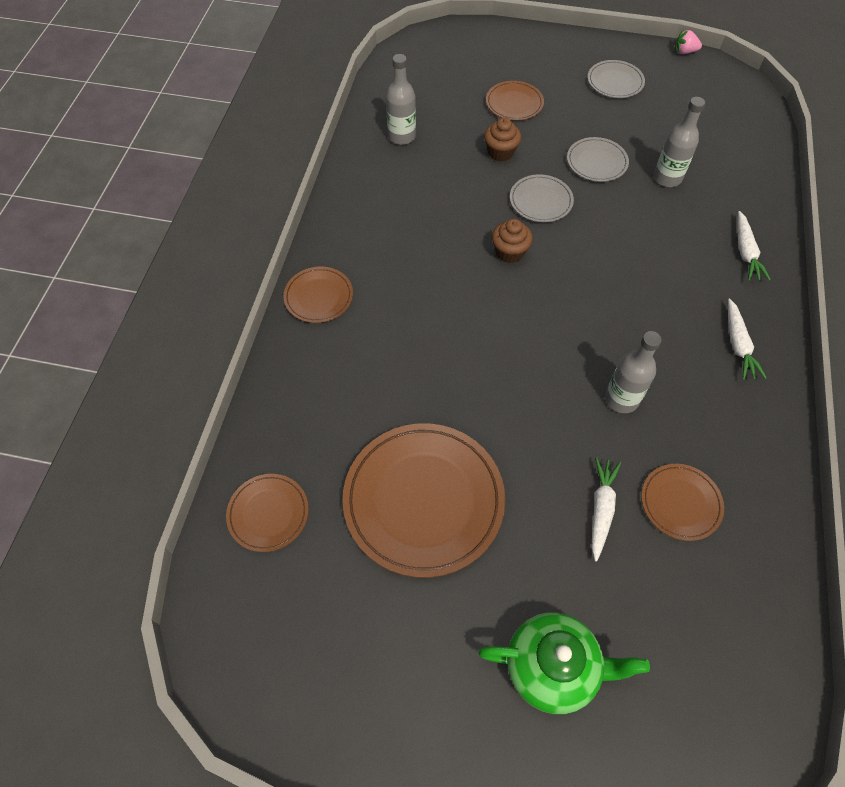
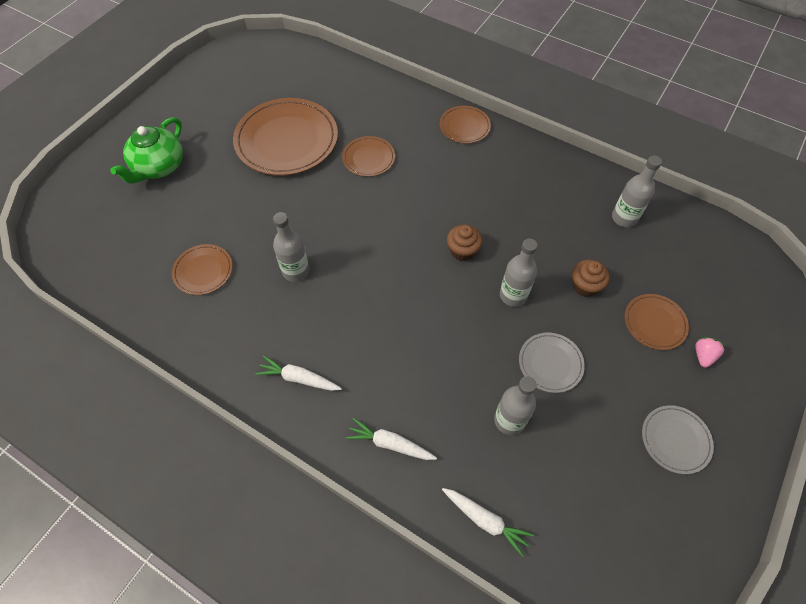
camera: 110 degrees right, 0 degrees up
(268, 513) = (319, 74): brown plate -> brown plate (368, 158)
(541, 201) = (513, 295): grey plate -> grey bottle
(601, 509) = (227, 225): white carrot -> white carrot (485, 520)
(684, 52) = (725, 558): pink strawberry -> pink strawberry (703, 355)

